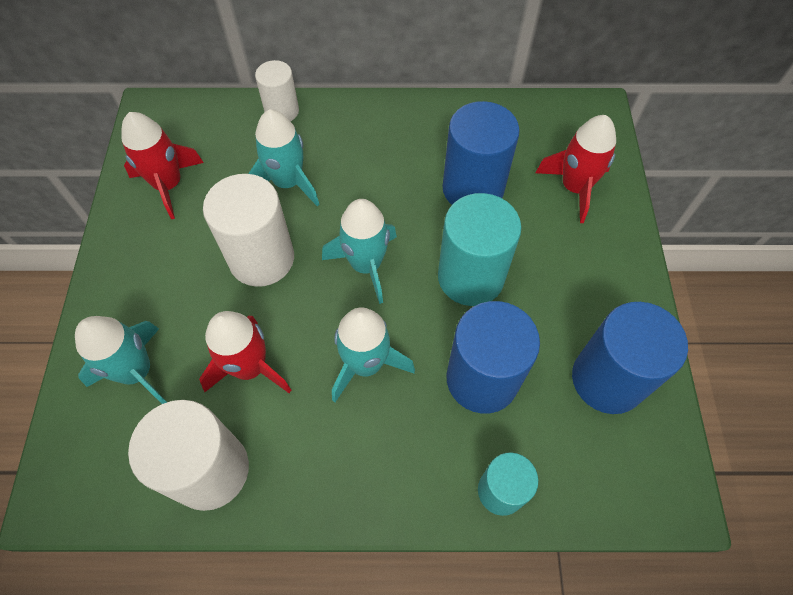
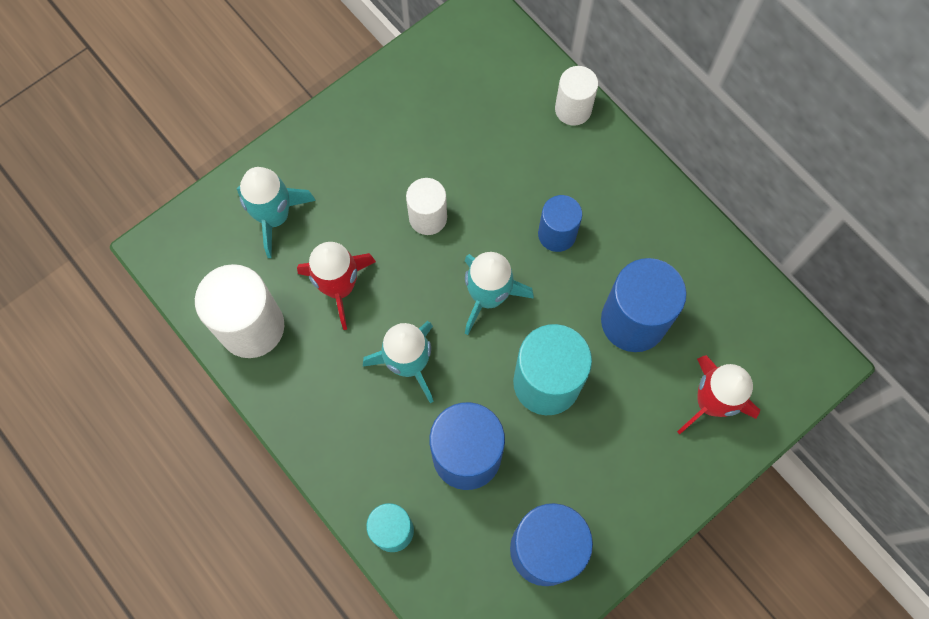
camera: 50 degrees right, 10 degrees up
(168, 185) = (429, 94): red rocket -> none
(261, 258) = (428, 217): white cylinder -> white cylinder, size x0.60
(288, 183) = (509, 176): turquoise rocket -> none
(362, 186) = (557, 234): none -> blue cylinder

